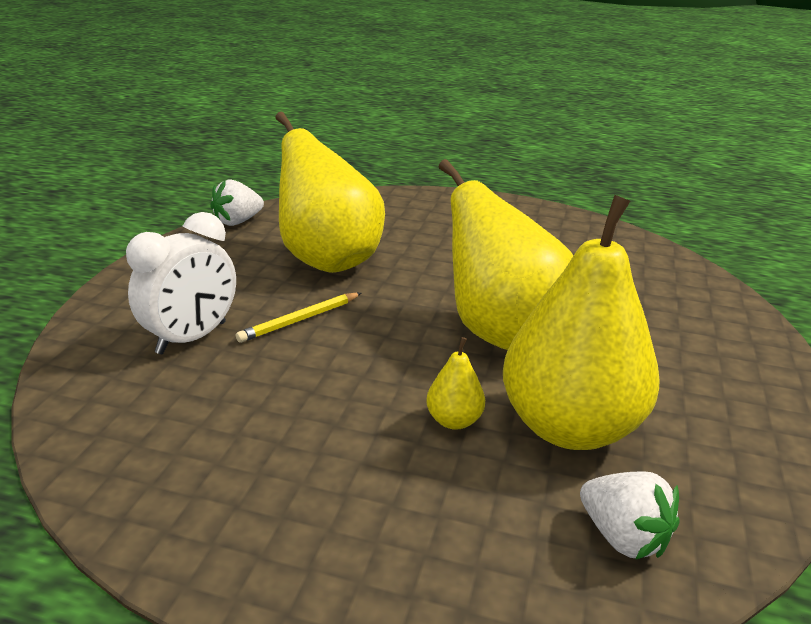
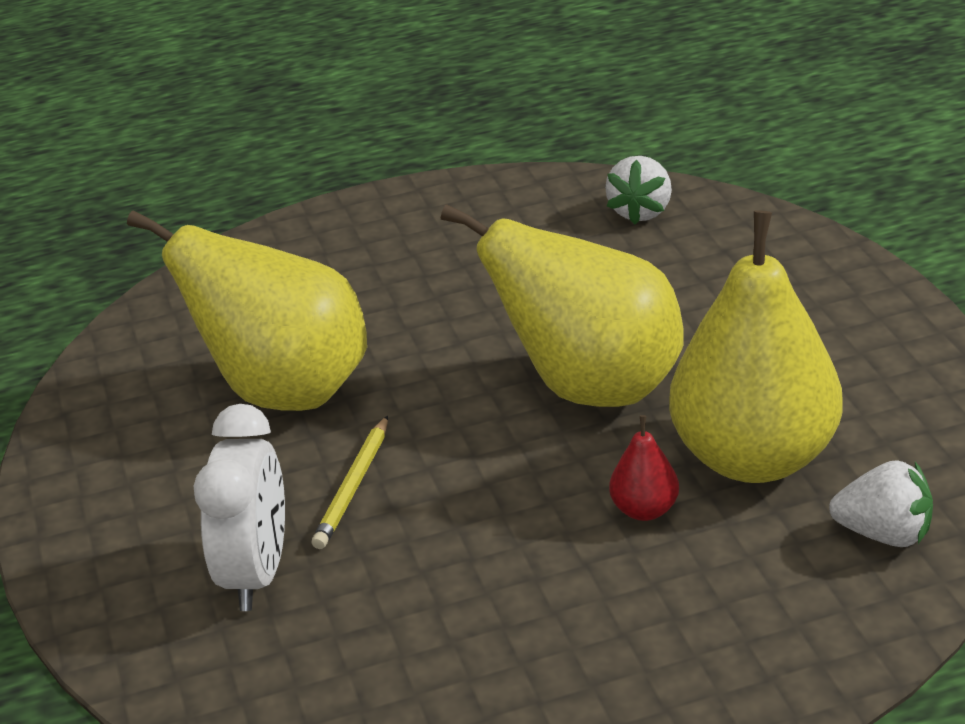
camera: 30 degrees left, 5 degrees up
(238, 222) = (85, 393): white strawberry -> white strawberry (640, 212)
(454, 420) = (644, 510): yellow pear -> red pear

